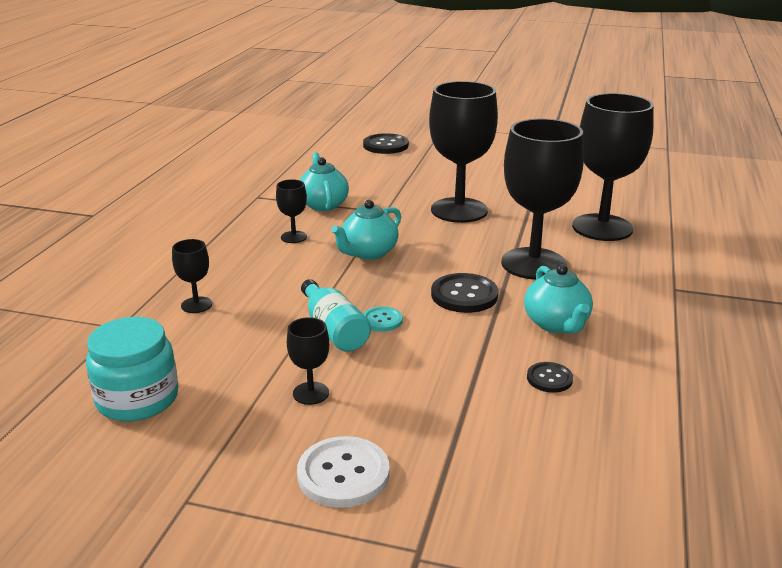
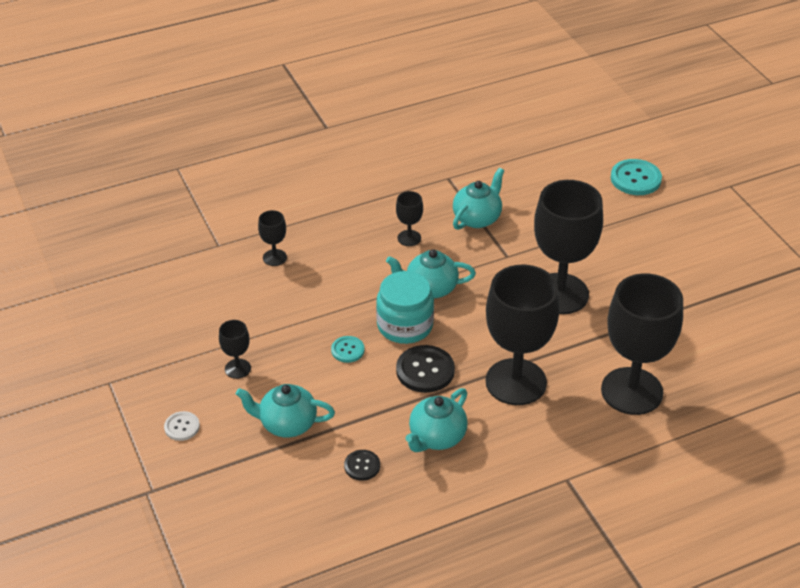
camera: 50 degrees right, 15 degrees up
(137, 399) = (164, 305): turquoise jar -> turquoise jar (405, 325)
(334, 330) = (312, 335): turquoise bottle -> none
(343, 474) = (182, 427): white button -> white button, size x0.58
(385, 145) = (635, 179): black button -> turquoise button
(435, 398) = (287, 424): none -> turquoise teapot

